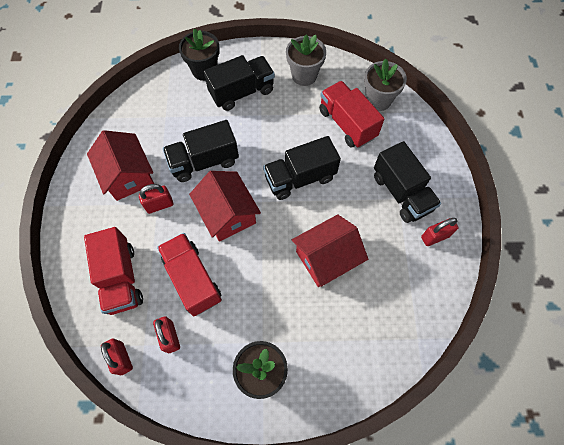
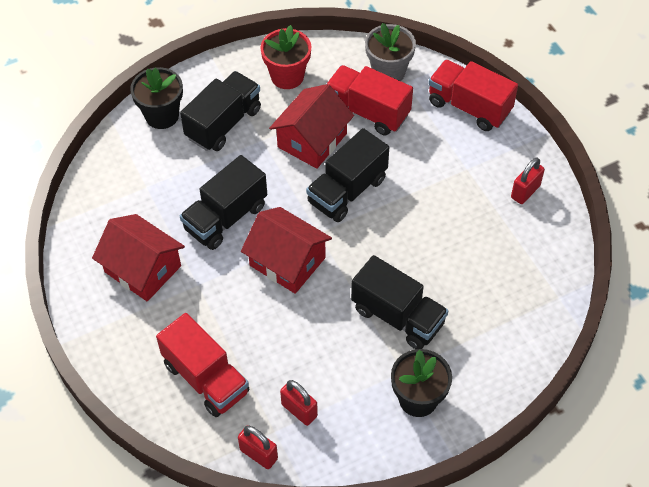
camera: 25 degrees left, 10 degrees down
(159, 205) = (202, 285): red padlock -> none
(192, 279) = (289, 344): red truck -> red truck (469, 107)
(304, 75) = (287, 76): grey flower pot -> red flower pot
(326, 258) = (423, 260): red house -> red house (312, 140)
(401, 193) = (467, 161): black truck -> black truck (398, 316)

